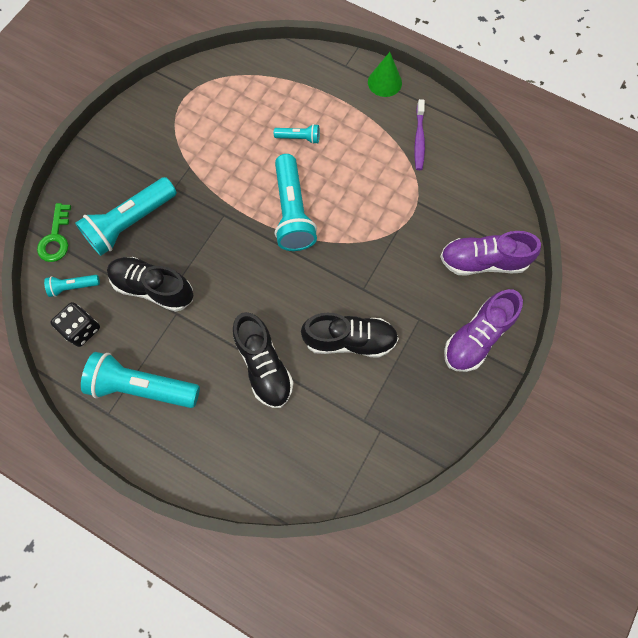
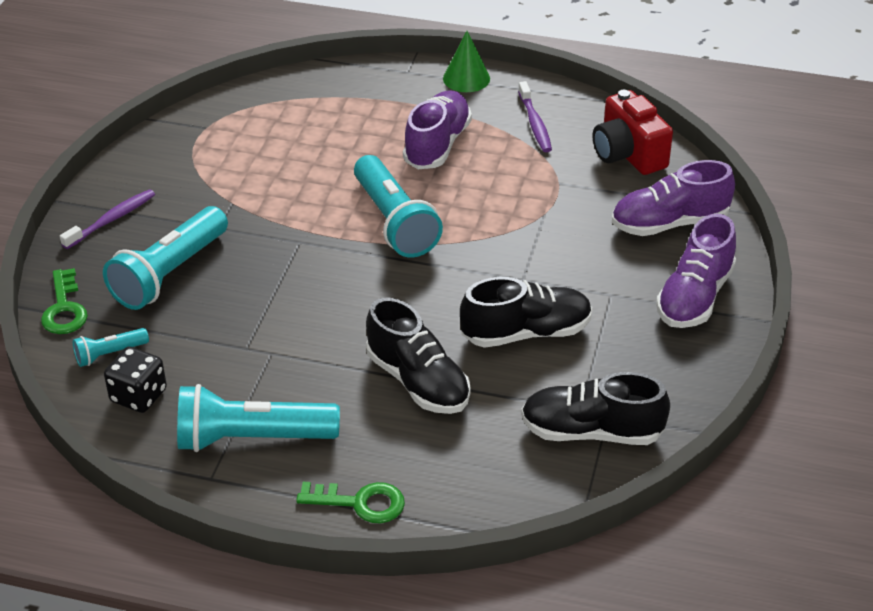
camera: 15 degrees left, 30 degrees down
(107, 163) = (111, 220): none -> purple toothbrush
(154, 288) = (228, 333): black shoe -> black shoe (592, 432)
(195, 462) = (360, 503): none -> green key
(299, 138) = (373, 149): turquoise flashlight -> none
(344, 144) = (437, 145): none -> purple shoe
(475, 186) = (628, 154): none -> red camera

